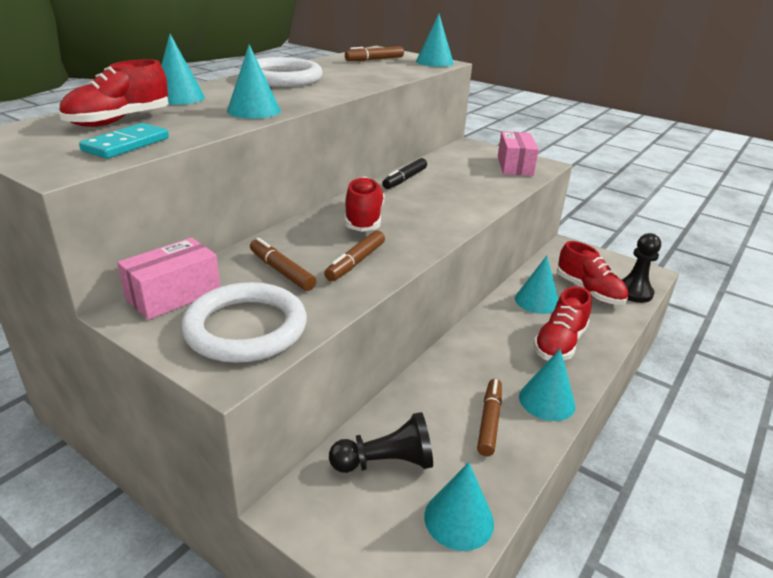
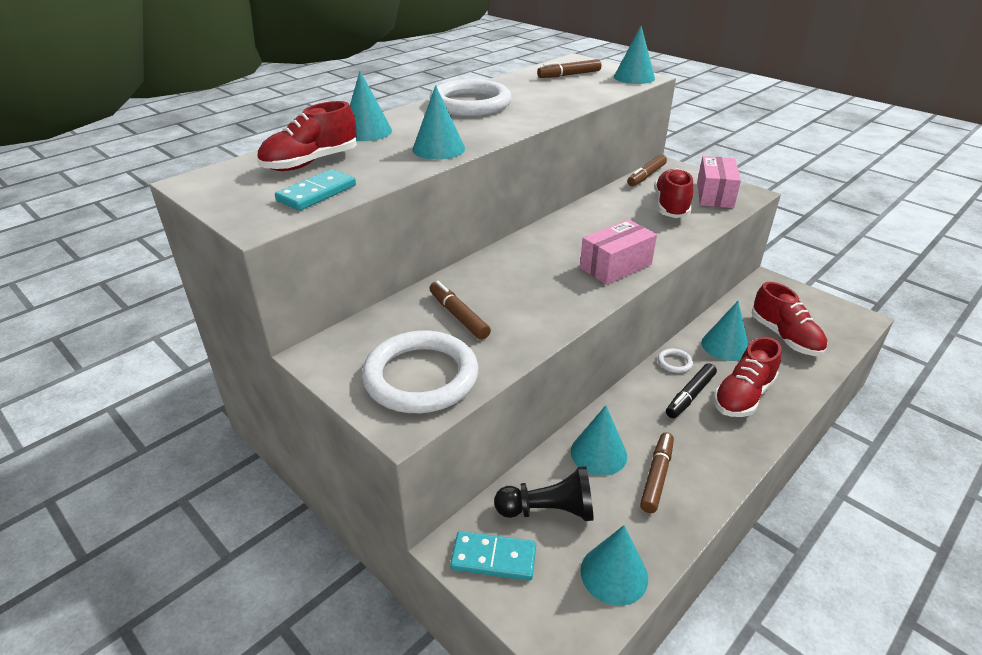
camera: 10 degrees right, 5 degrees up
(174, 295) = (357, 338): pink box -> pink box (615, 266)
(332, 516) = (493, 558): none -> turquoise domino
(355, 262) = (532, 309): brown marker -> brown marker (646, 176)
(363, 219) = (544, 258): red shoe -> red shoe (671, 206)
(405, 179) = (592, 210): black marker -> black marker (690, 396)
(492, 318) = (674, 362): none -> white ring
(547, 401) = (720, 459): turquoise cone -> turquoise cone (598, 453)
(633, 292) = (836, 341): black pawn -> none

